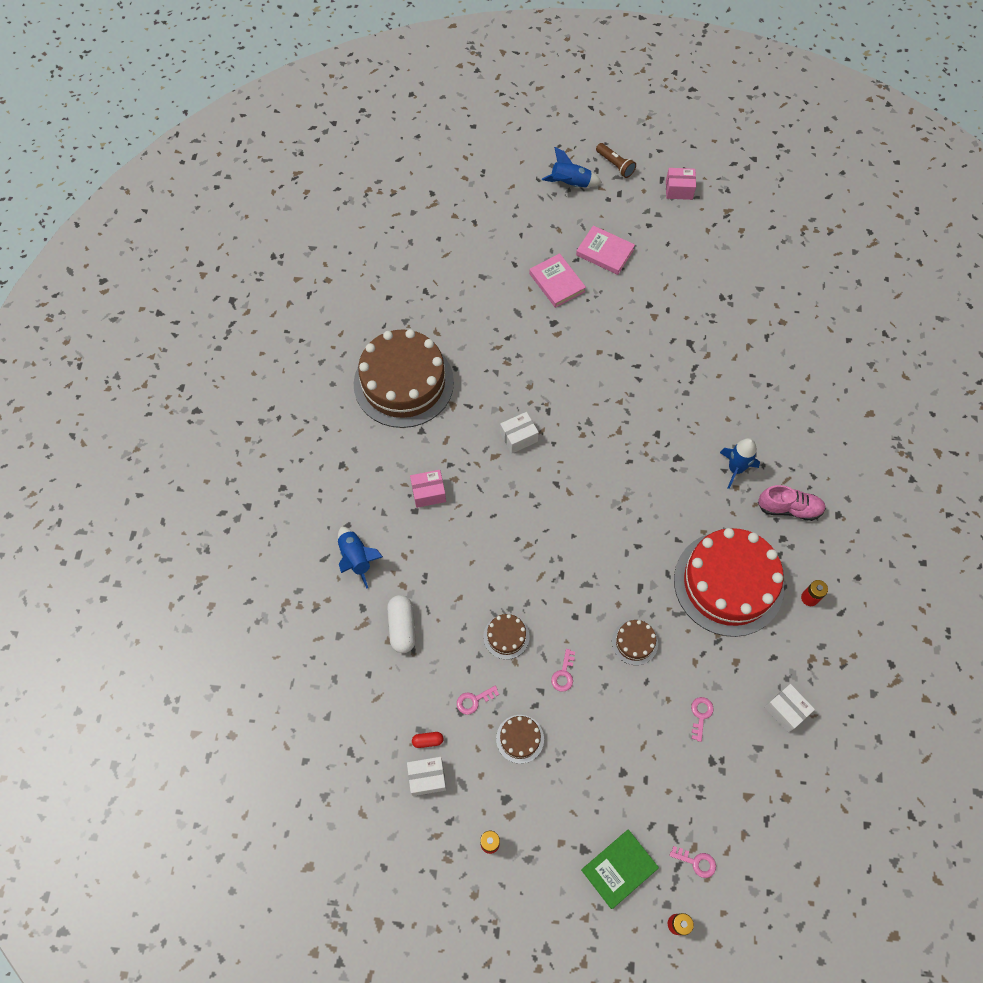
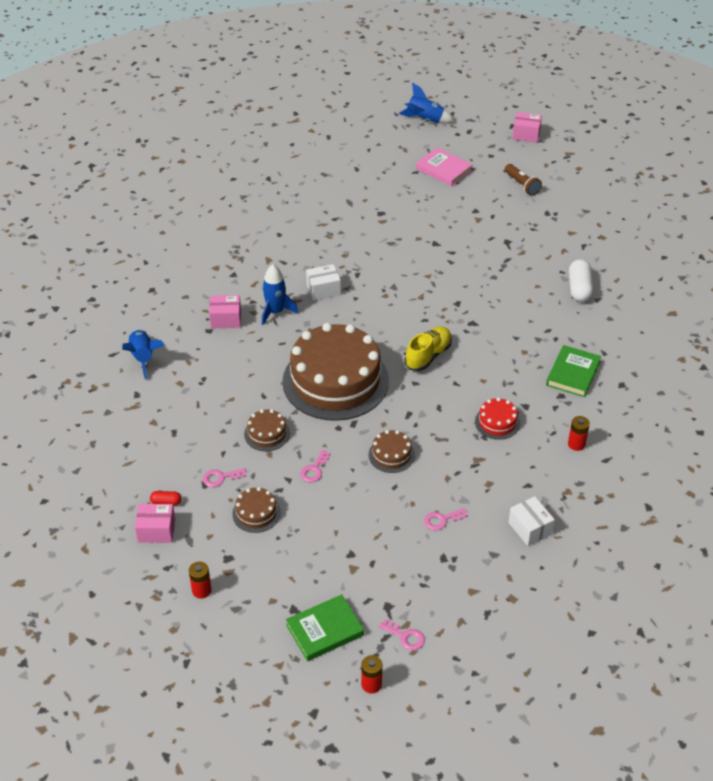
camera: 10 degrees right, 20 degrees down
(402, 627) = (169, 413): white capsule -> white capsule (579, 289)
(403, 383) = (228, 239): brown cake -> brown cake (335, 381)
(427, 778) = (156, 530): white box -> pink box
(557, 282) = (392, 186): pink book -> none
(615, 165) = (470, 111): brown flashlight -> brown flashlight (522, 185)
(643, 508) = (428, 356): none -> yellow shoe
(700, 715) = (442, 520): pink key -> pink key turned 135 degrees counterclockwise
(728, 583) = (497, 422): red cake -> red cake, size x0.41
(735, 469) = (527, 338): blue rocket -> blue rocket (275, 312)
(789, 508) = (573, 374): pink shoe -> green book

